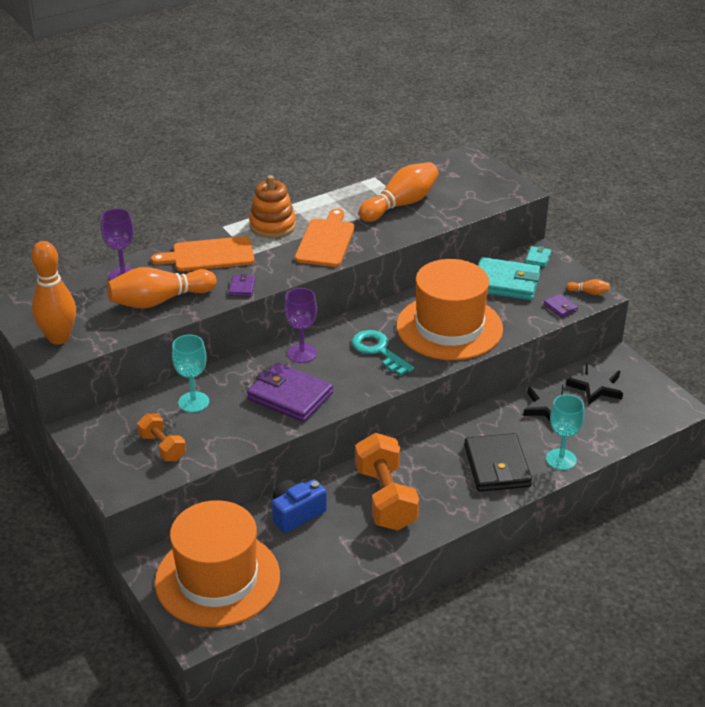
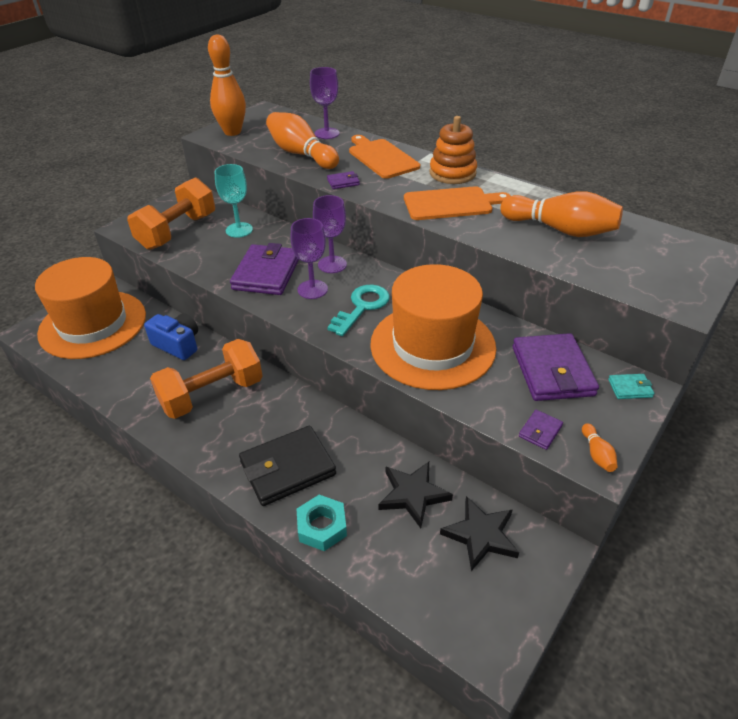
camera: 70 degrees right, 5 degrees up
(162, 447) = (177, 231): orange dumbbell -> orange dumbbell, size x1.80
(334, 373) = (312, 289): none -> purple goblet
(506, 283) = (552, 371): turquoise wallet -> purple wallet
(561, 459) = (322, 527): turquoise goblet -> turquoise nut

